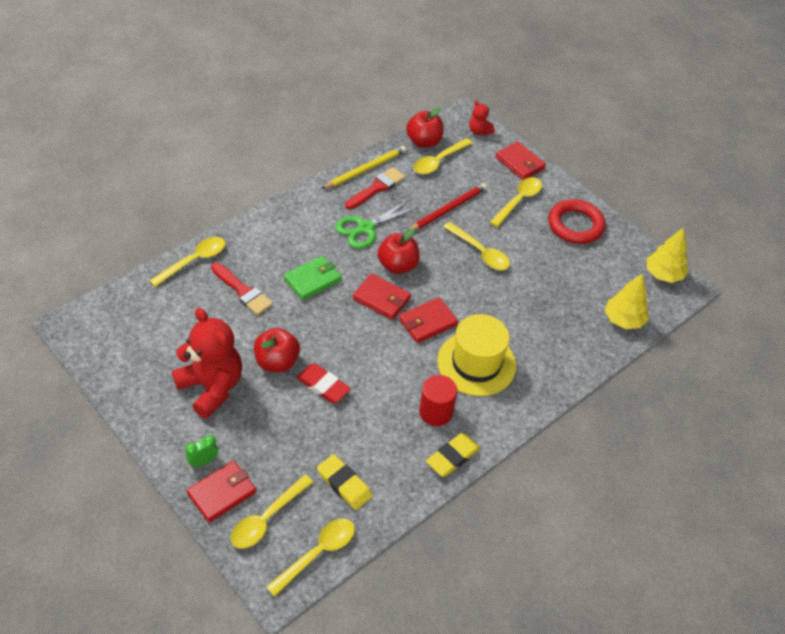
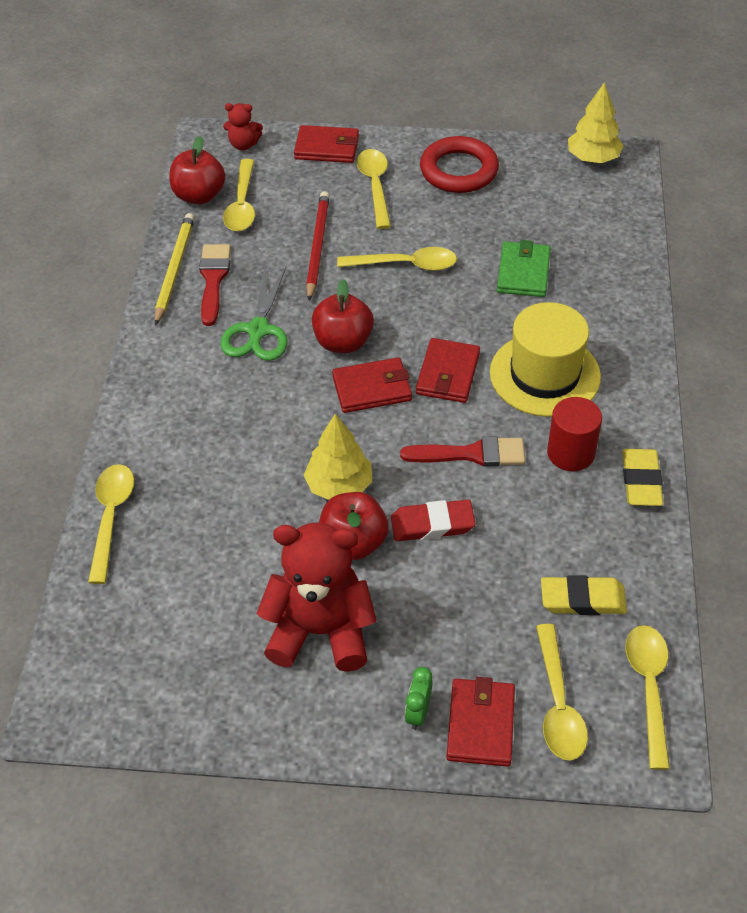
camera: 40 degrees left, 0 degrees up
(243, 291) = (214, 503): red brush -> red brush (471, 454)
(312, 280) = (274, 428): green wallet -> green wallet (523, 272)
(623, 320) = (614, 227): yellow tree -> yellow tree (339, 486)

